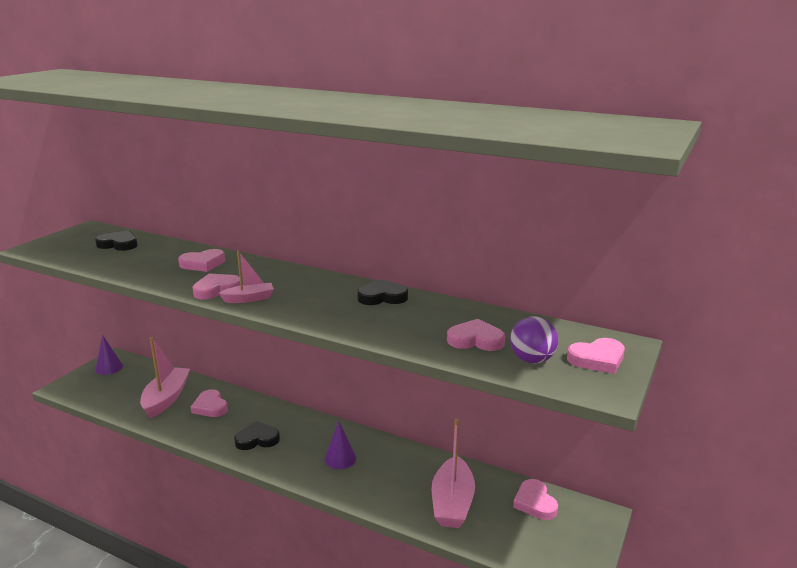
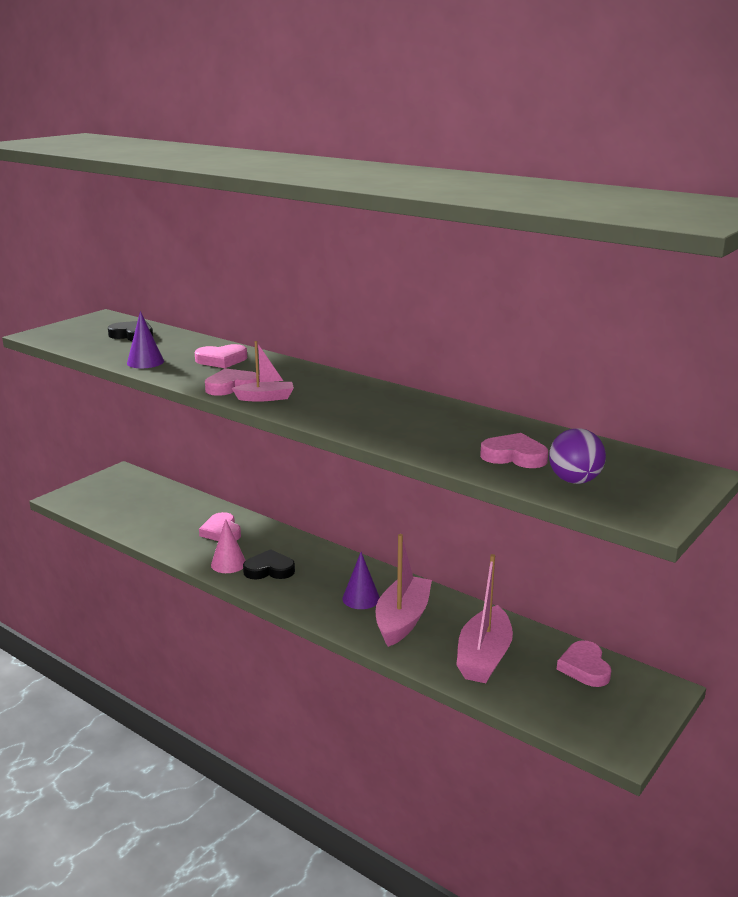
camera: 10 degrees right, 0 degrees up
(109, 368) = (114, 482): purple cone -> purple cone (145, 362)
(166, 398) = (173, 519): pink boat -> pink boat (402, 620)
(221, 437) = (228, 564): none -> pink cone
(382, 297) = (418, 406): black heart -> none
(597, 359) = (654, 486): pink heart -> none

